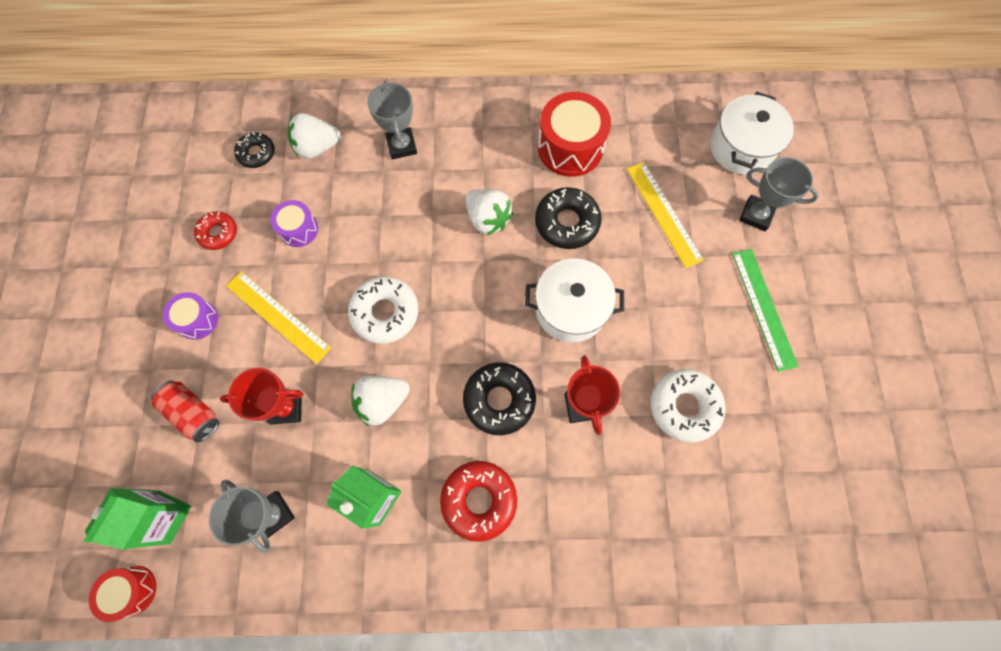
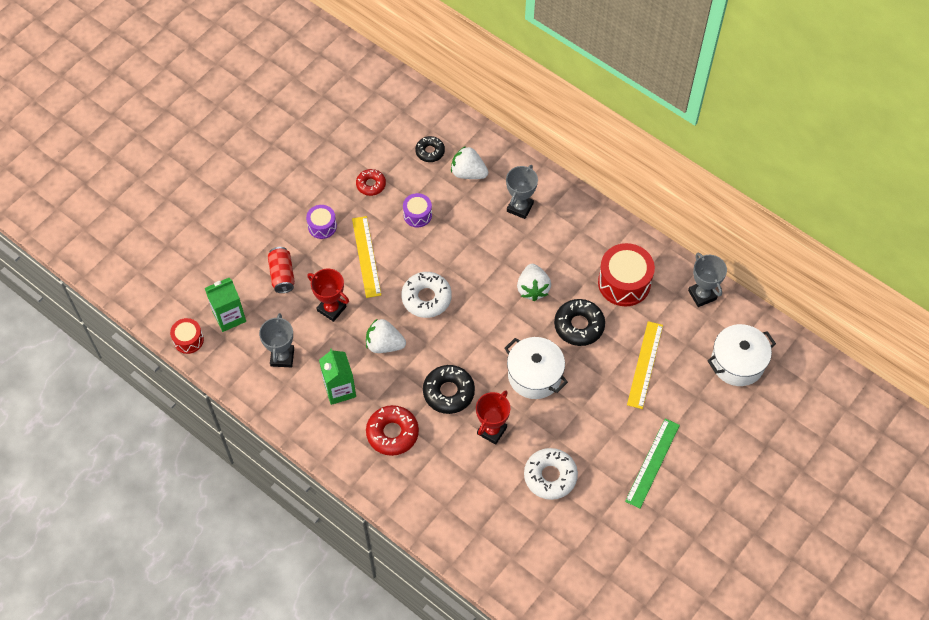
camera: 40 degrees right, 10 degrees down
(756, 215) = (704, 408): grey trophy -> grey trophy (702, 295)

